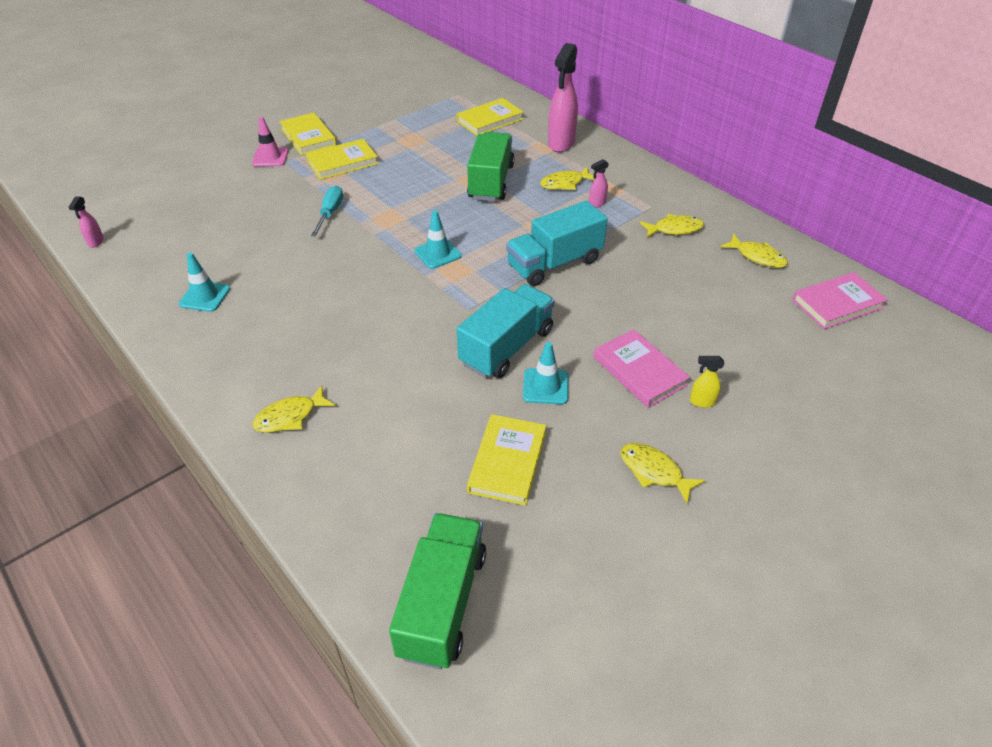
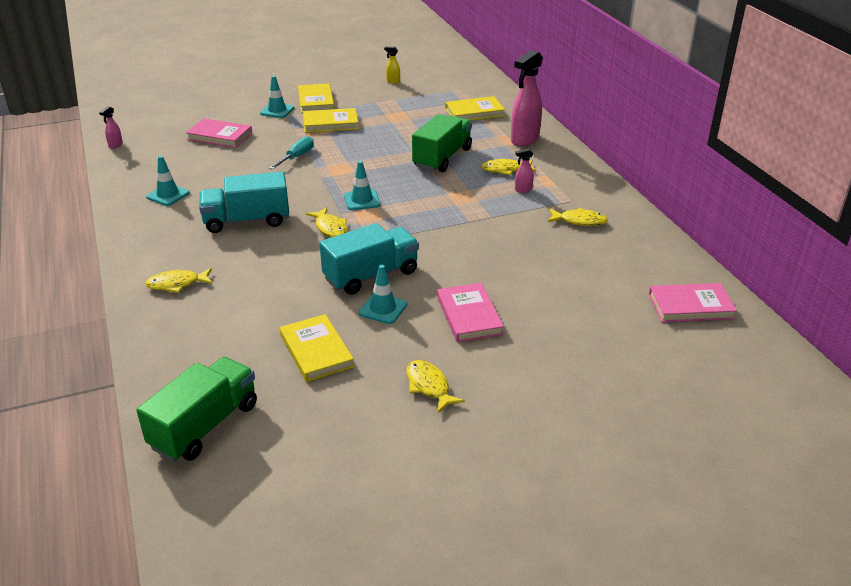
camera: 20 degrees right, 10 degrees down
(221, 204) = (219, 136): none -> pink book
(270, 157) = (277, 111): pink traffic cone -> turquoise traffic cone
(507, 462) = (316, 351): yellow book -> yellow book turned 60 degrees counterclockwise
(554, 263) = (453, 226): turquoise truck -> turquoise truck (247, 221)
(701, 402) = (506, 349): yellow spray bottle -> yellow spray bottle (393, 81)
(757, 257) = (641, 256): yellow fish -> yellow fish (330, 228)

